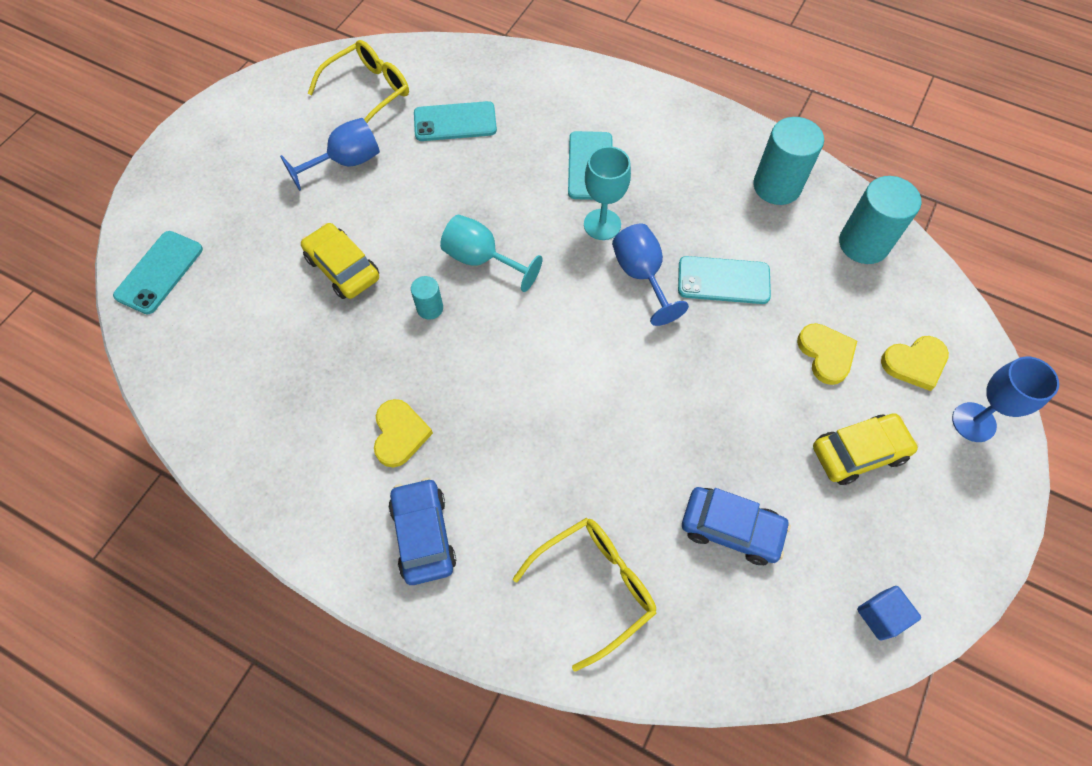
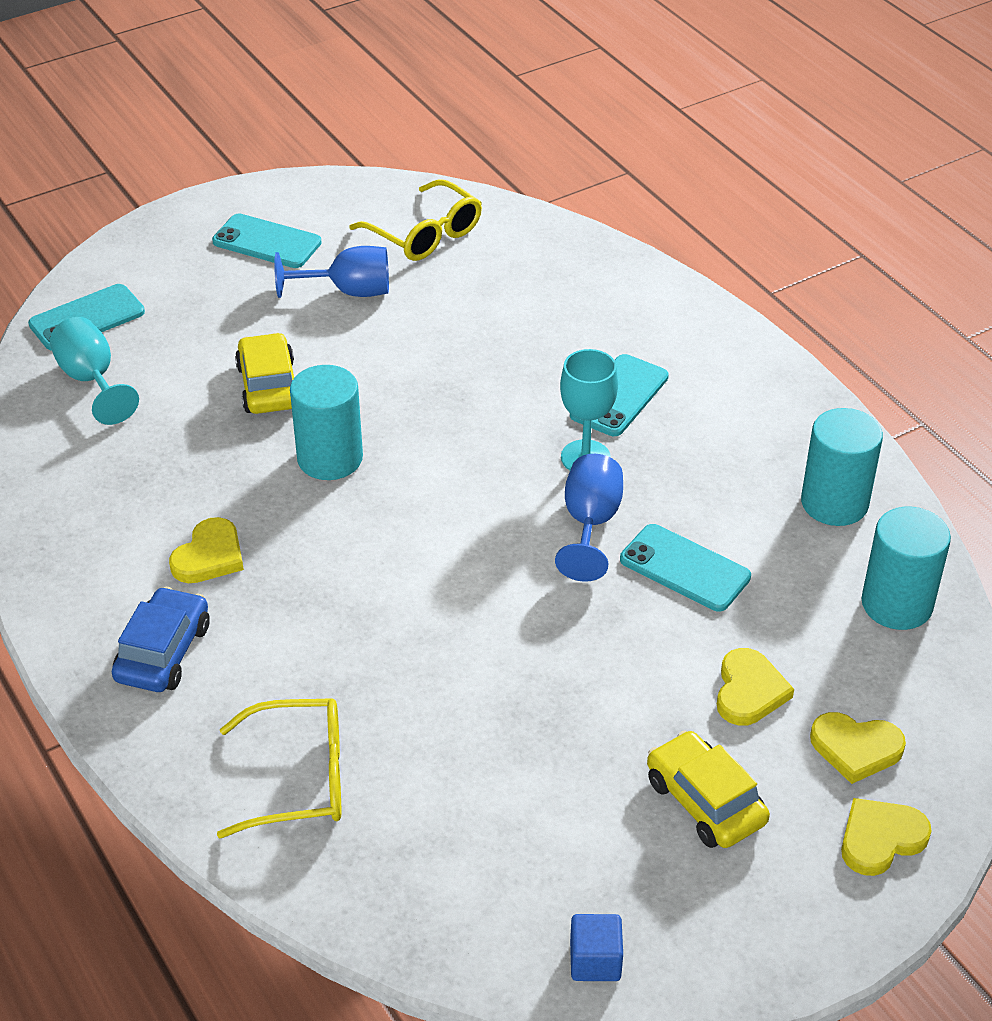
camera: 30 degrees right, 20 degrees down
(368, 92) = (425, 234): yellow glasses -> yellow glasses turned 60 degrees clockwise
(430, 308) = (330, 458): turquoise cylinder -> turquoise cylinder, size x1.96
(455, 122) = (497, 297): turquoise phone -> turquoise phone (267, 242)
(482, 259) = (421, 437): turquoise goblet -> turquoise goblet (92, 380)
(731, 529) = (491, 800): blue car -> none
(858, 453) = (705, 801): yellow car -> yellow car turned 135 degrees counterclockwise
(973, 422) = (880, 839): blue goblet -> yellow heart

